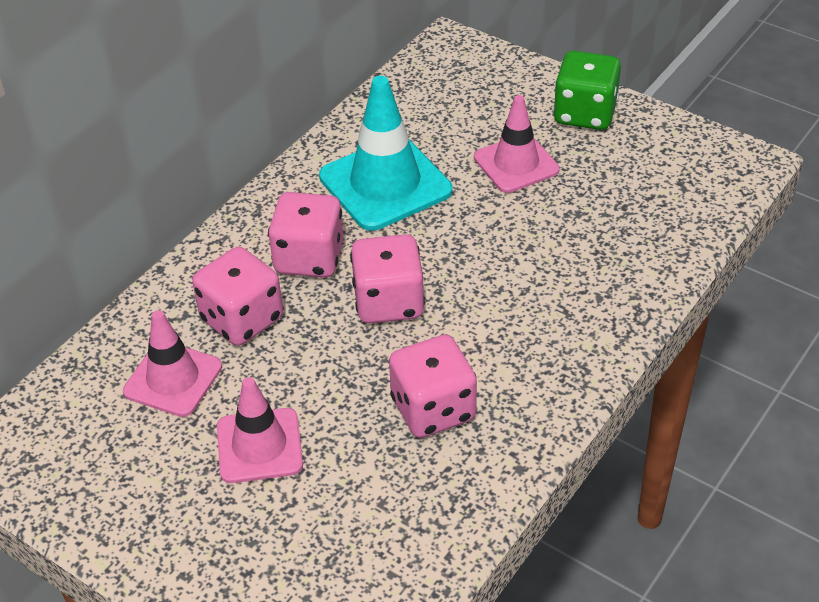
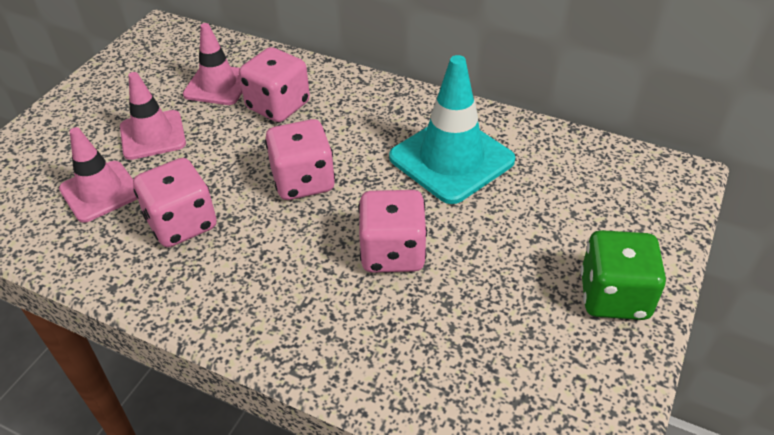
camera: 80 degrees right, 0 degrees up
(309, 258) = (349, 129): pink dice -> pink dice (392, 253)
(516, 164) = (508, 246): pink traffic cone -> pink traffic cone (100, 191)

